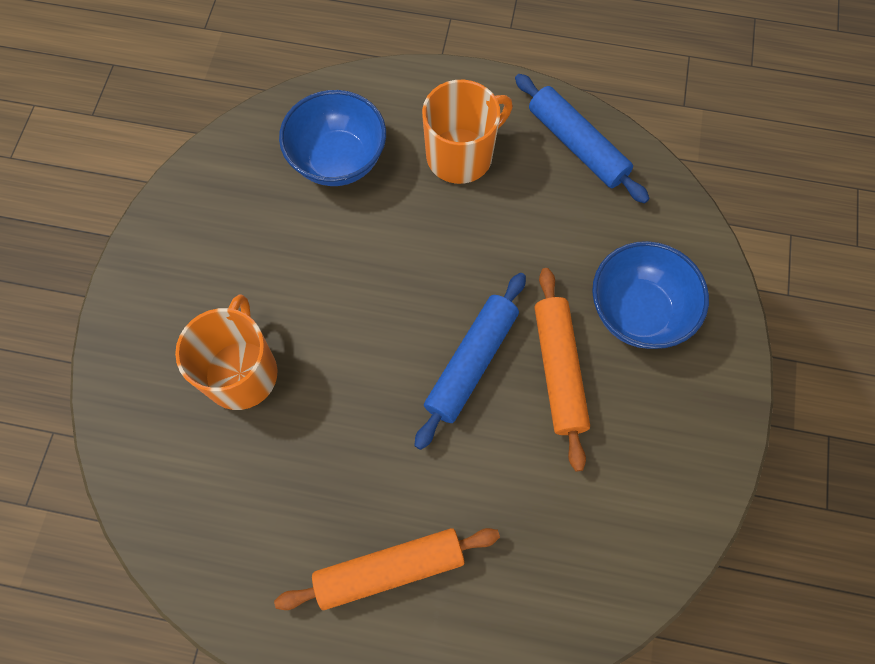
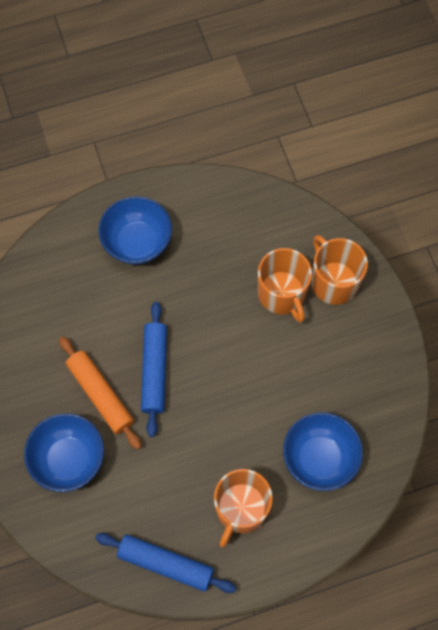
camera: 150 degrees right, 0 degrees up
(164, 351) = (333, 281): none -> orange mug
(389, 569) = (137, 242): orange rolling pin -> blue bowl

